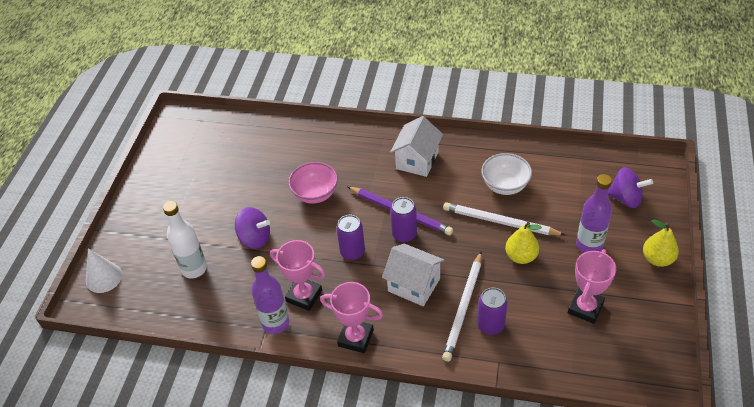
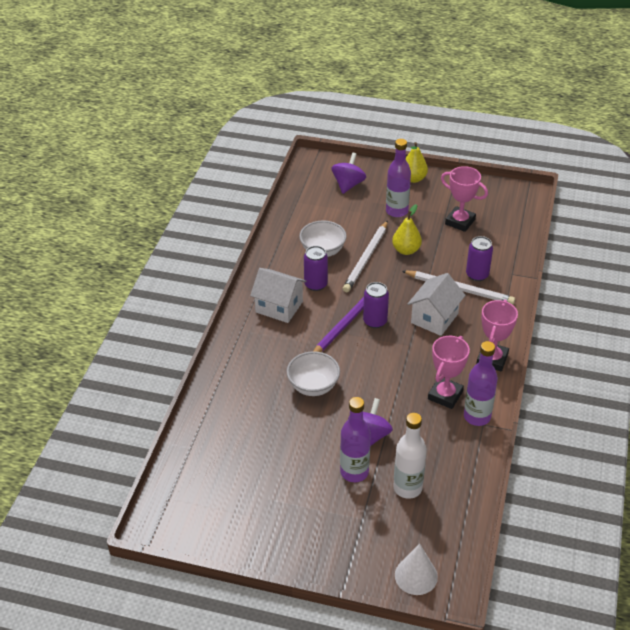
camera: 90 degrees left, 5 degrees down
(215, 230) = (354, 472): none -> purple bottle
(315, 194) = (313, 386): pink bowl -> white bowl
(352, 252) = (393, 359): purple can -> purple can (315, 284)

